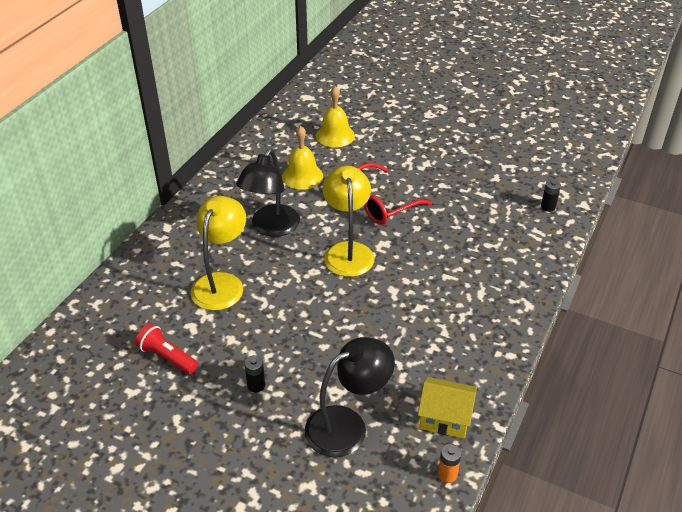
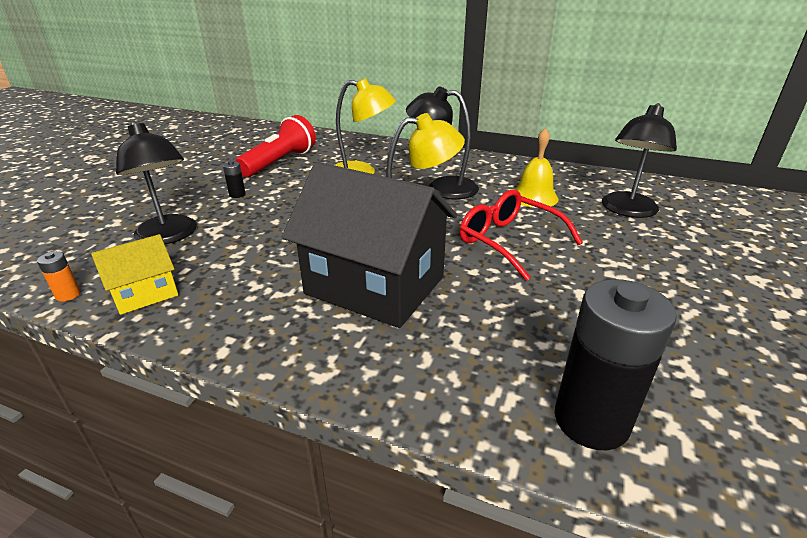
camera: 85 degrees right, 10 degrees down
(167, 357) = (279, 162): red flashlight -> red flashlight, size x1.70
(335, 135) = (627, 210): yellow bell -> black lamp
(434, 279) = (375, 285): none -> black house
(445, 418) = (145, 293): yellow house -> yellow house turned 45 degrees clockwise
(548, 207) = (591, 420): black battery -> black battery, size x2.43

